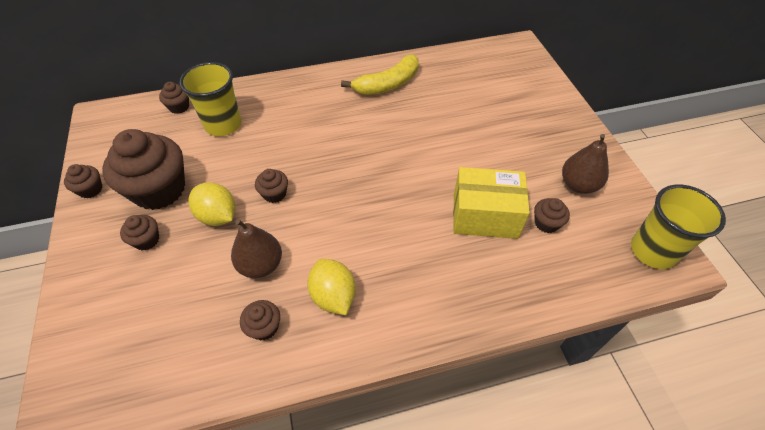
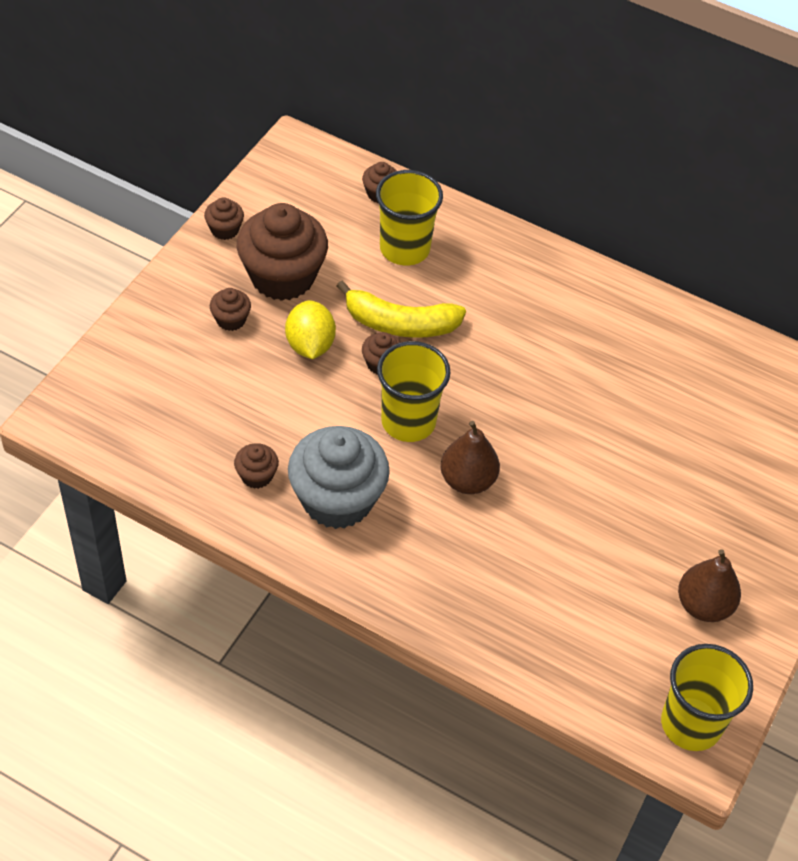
camera: 40 degrees right, 0 degrees up
(261, 265) = (304, 421): brown pear -> brown pear (467, 480)
(325, 213) = (408, 421): none -> yellow cup
(333, 296) = (337, 499): yellow lemon -> grey cupcake
(388, 84) = (633, 331): yellow banana -> yellow banana (400, 324)
(485, 216) = (560, 550): yellow box -> none
(546, 223) = (615, 608): brown cupcake -> none

